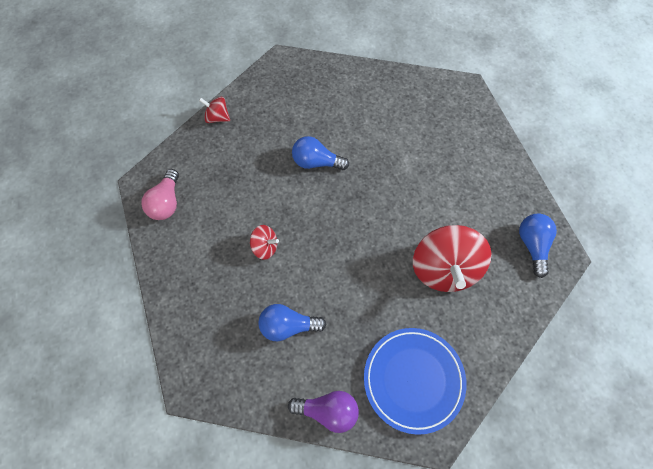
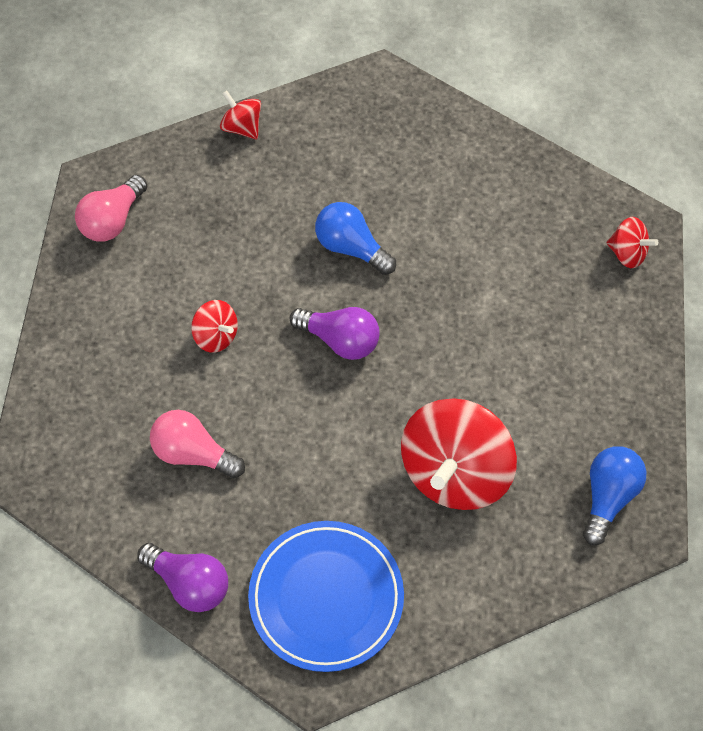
camera: 25 degrees right, 5 degrees down
(288, 326) = (193, 453): blue light bulb -> pink light bulb
(338, 218) = (340, 340): none -> purple light bulb
(465, 105) = (627, 253): none -> red spinning top

